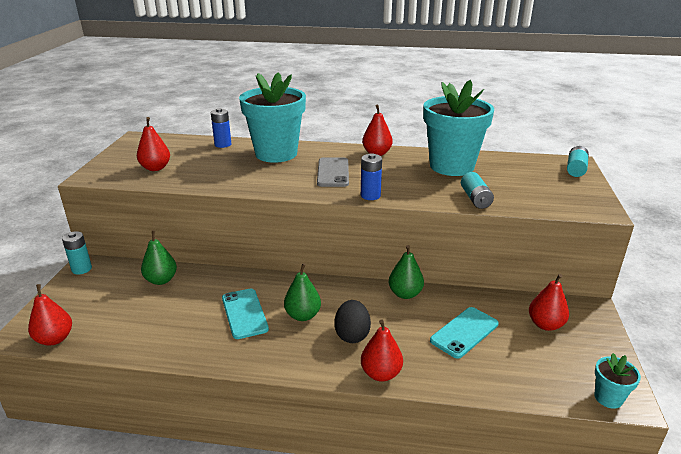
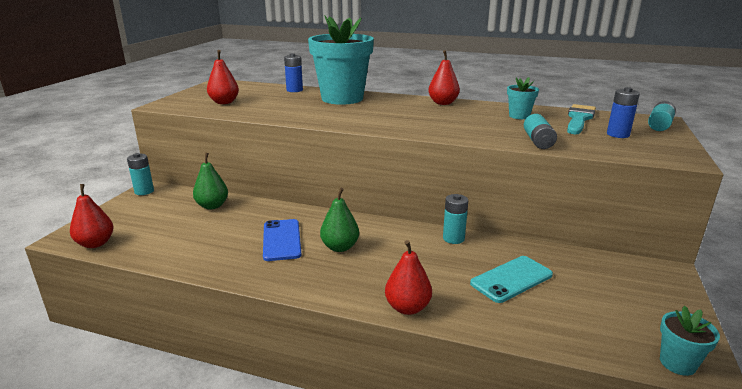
camera: 10 degrees right, 5 degrees down
(244, 313) = (281, 240): turquoise phone -> blue phone
(333, 172) = (393, 114): grey phone -> none
(352, 335) = (386, 269): black egg -> none
(370, 195) = (424, 132): blue battery -> blue battery (618, 134)
(405, 294) = (453, 238): green pear -> turquoise battery
(451, 166) = (519, 116): turquoise flower pot -> turquoise flower pot, size x0.43
(505, 166) = (579, 119): none -> turquoise brush
(545, 324) = (608, 281): red pear -> none

